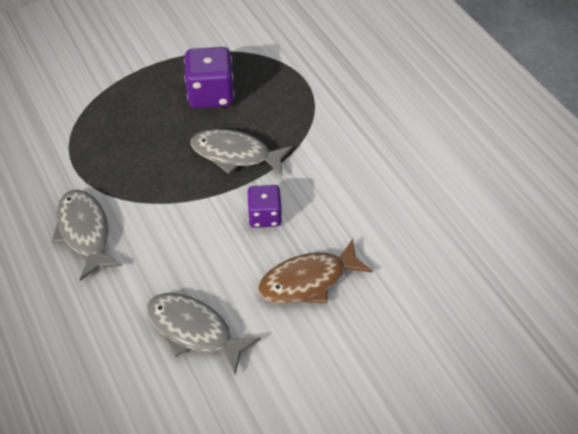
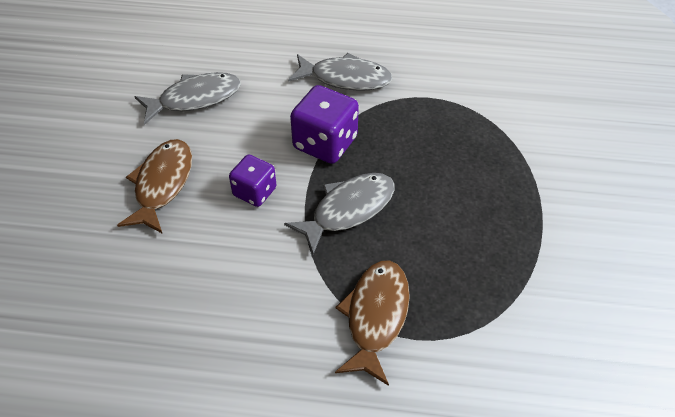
camera: 125 degrees right, 0 degrees up
(211, 95) = (453, 233): purple dice -> purple dice (325, 143)
(307, 102) = (375, 316): none -> brown fish

